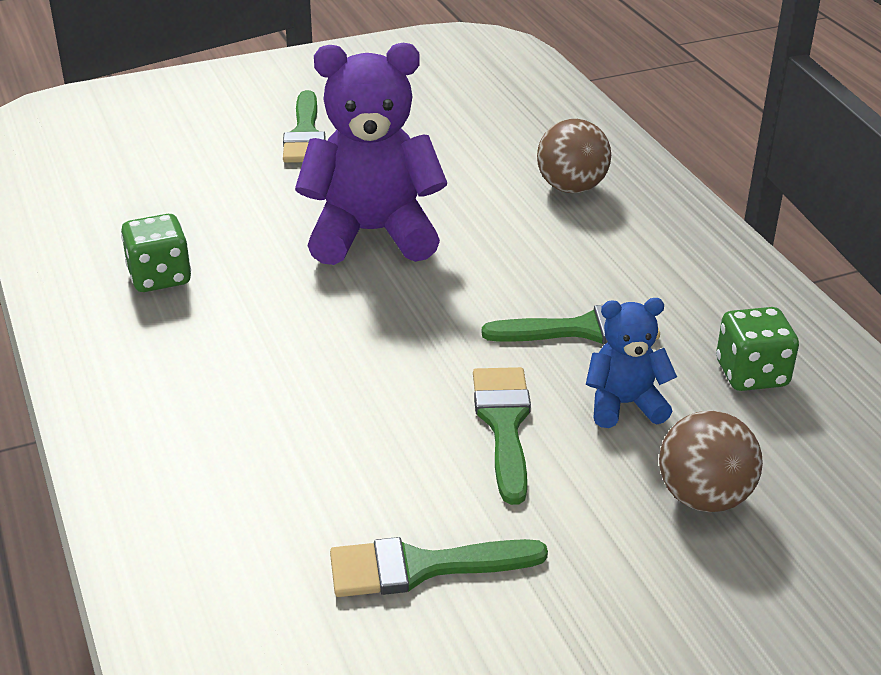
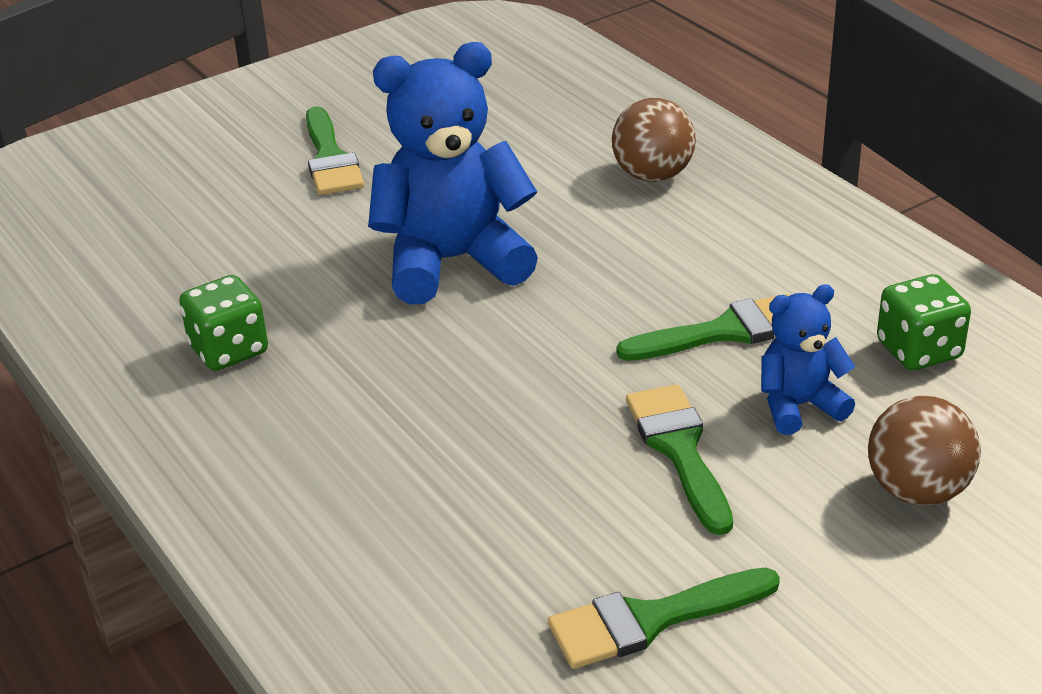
camera: 10 degrees left, 0 degrees up
(372, 233) = (452, 261): purple teddy bear -> blue teddy bear

